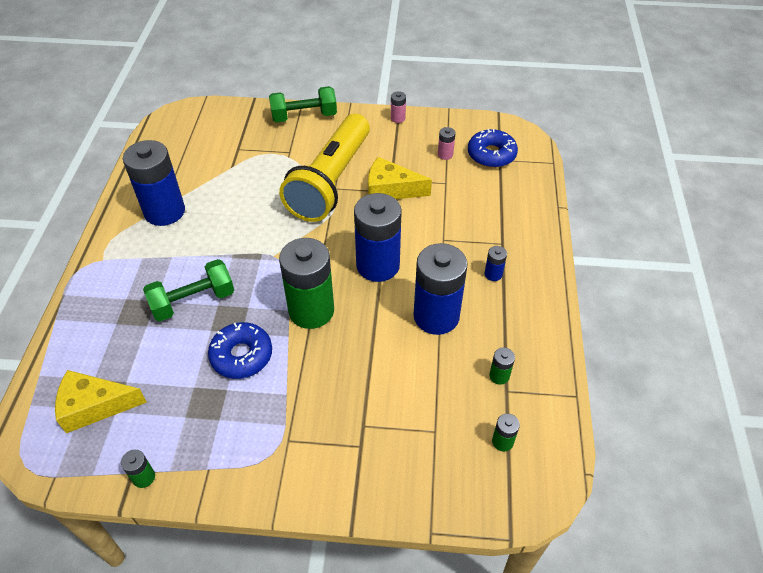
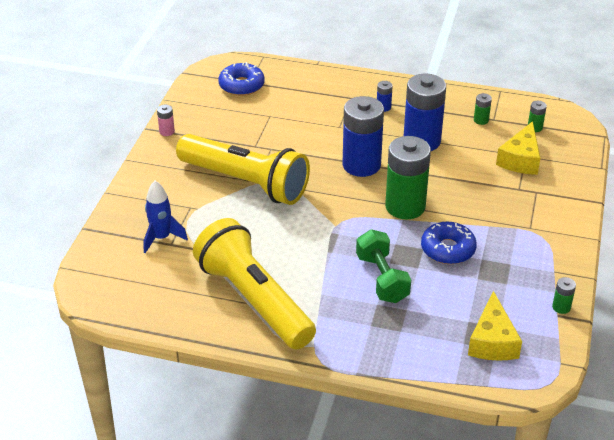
camera: 80 degrees left, 10 degrees down
(164, 211) = (254, 300): blue battery -> yellow flashlight
(245, 142) = (161, 238): none -> blue rocket
(304, 116) = (136, 193): green dumbbell -> none
(391, 189) = (269, 147): yellow cheese -> yellow cheese (520, 159)
(445, 154) = (232, 110): pink battery -> none

